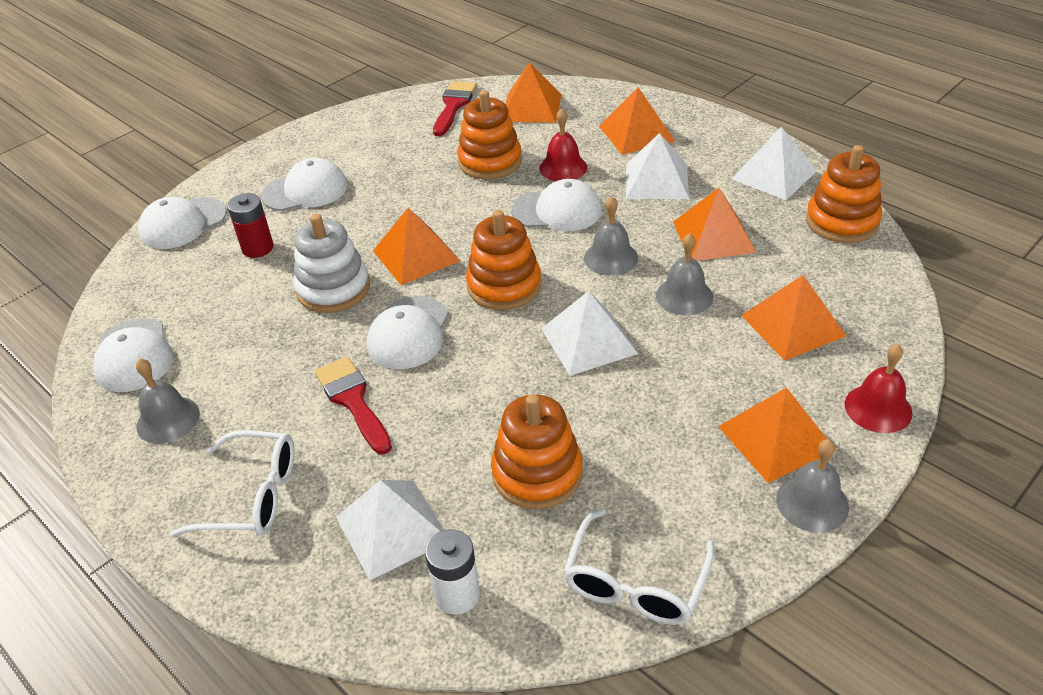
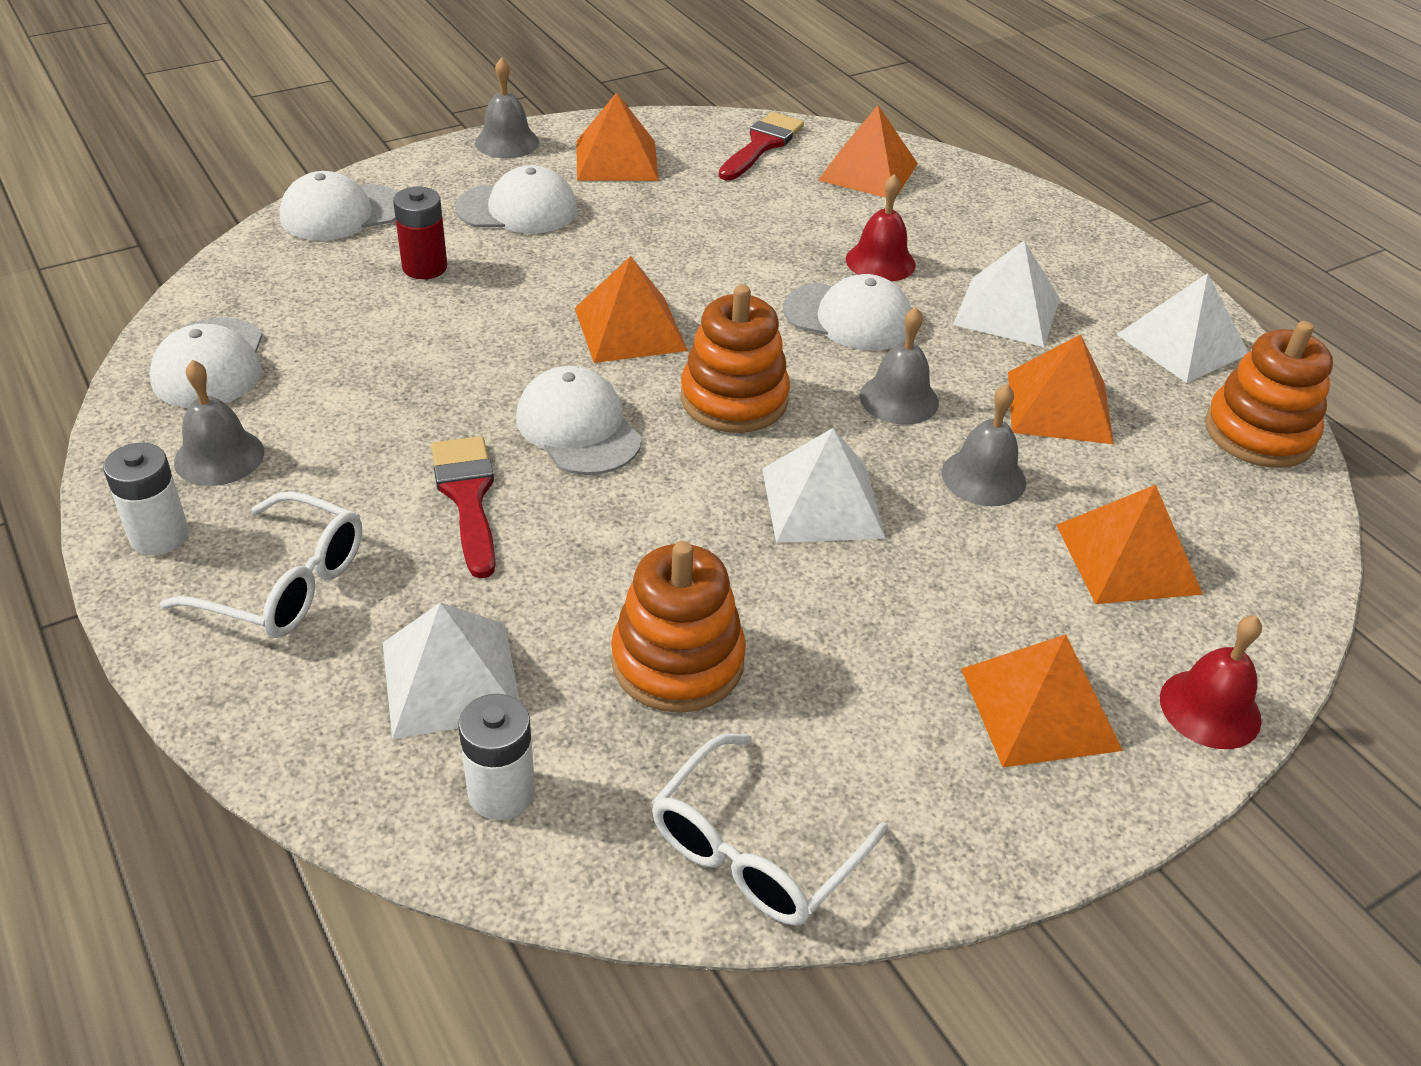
camera: 10 degrees right, 0 degrees up
(149, 487) = (159, 536): none -> white battery
(333, 289) = (502, 345): white stacking toy -> none
(408, 333) = (578, 428): white cap -> white cap turned 120 degrees clockwise
(490, 162) = (781, 230): orange stacking toy -> none
(636, 133) = (1003, 240): orange pyramid -> orange pyramid (616, 160)
(812, 503) = (1057, 814): grey bell -> grey bell (507, 142)

